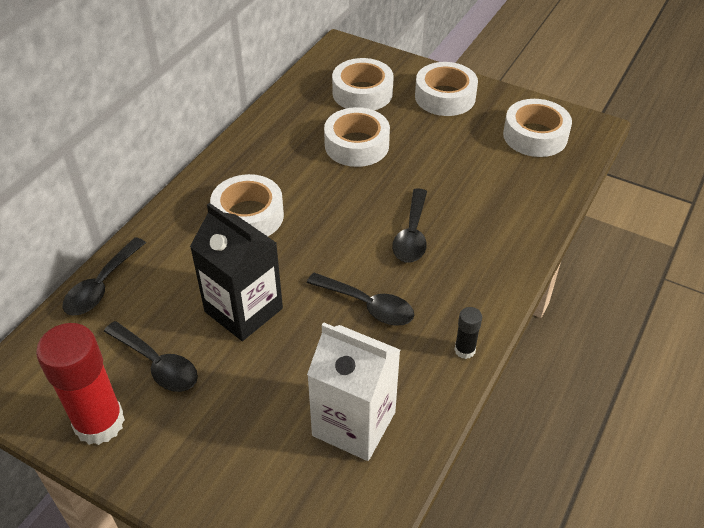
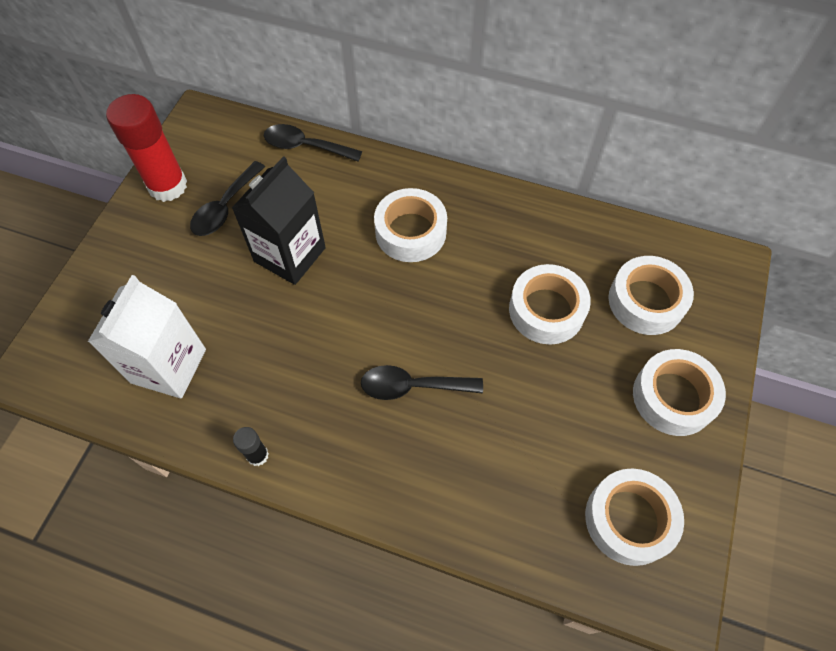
camera: 80 degrees right, 15 degrees up
(367, 305) = (306, 357): black spoon -> none

